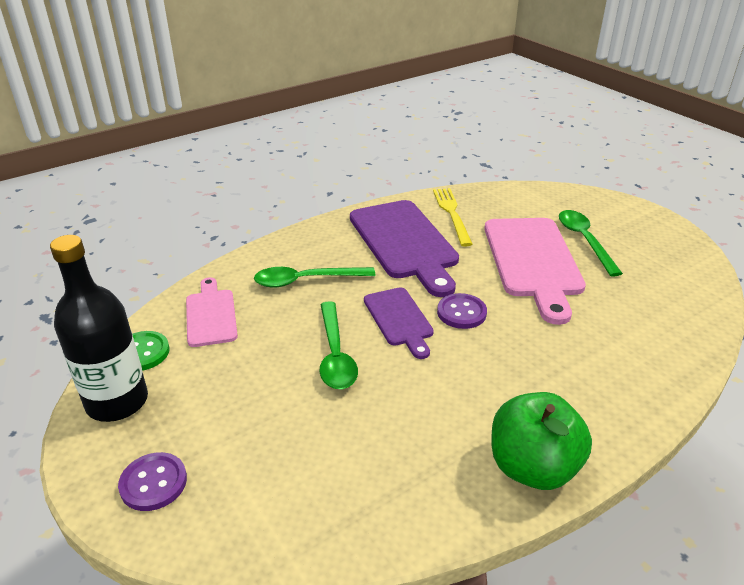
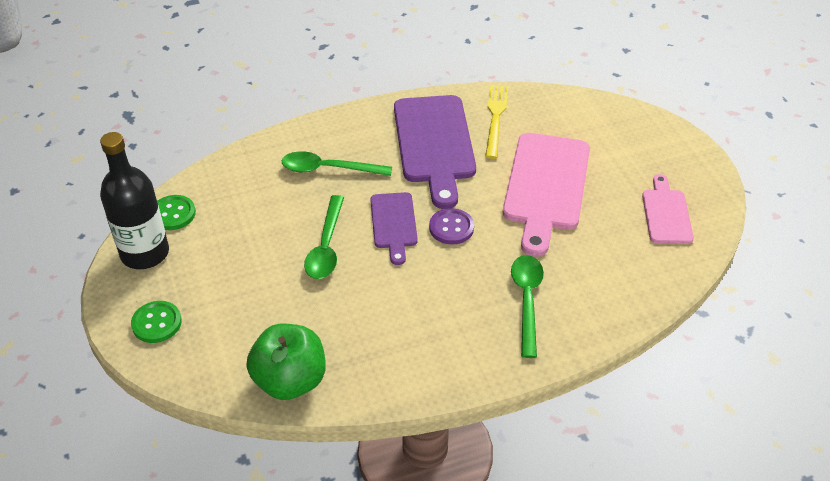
camera: 15 degrees right, 10 degrees up
(153, 483) = (156, 323): purple button -> green button
(211, 315) = (237, 189): pink cutting board -> pink cutting board (666, 214)
(533, 467) = (440, 373): green apple -> green apple (290, 381)
(584, 241) = (610, 173): green spoon -> green spoon (527, 301)

